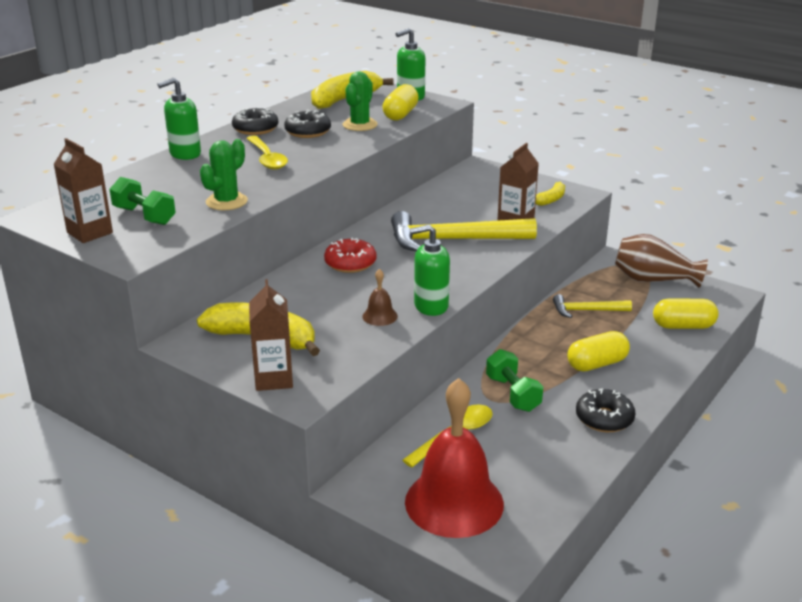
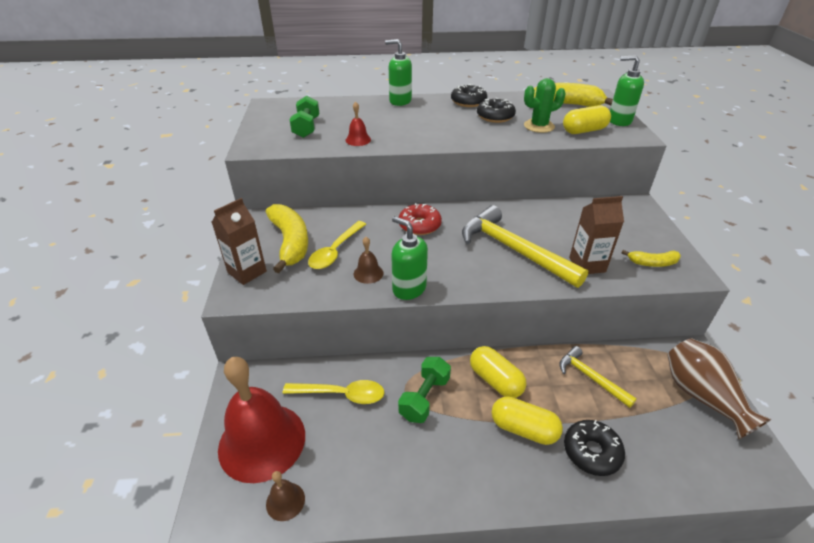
camera: 50 degrees right, 10 degrees up
(89, 233) = (267, 124): brown carton -> none
(226, 202) = (358, 140): green cactus -> red bell
(267, 159) = (435, 123): yellow spoon -> yellow spoon (335, 251)
(534, 512) = (285, 501): none -> brown bell
(604, 418) = (452, 479): black donut -> black donut (591, 452)
(683, 326) = (661, 461): yellow capsule -> yellow capsule (495, 380)

